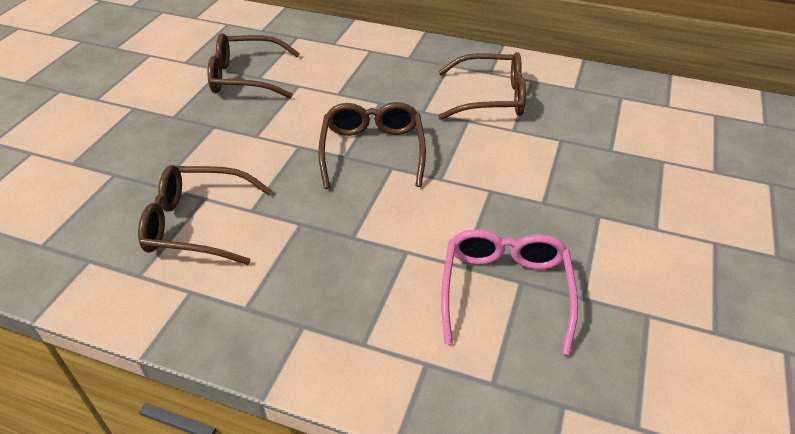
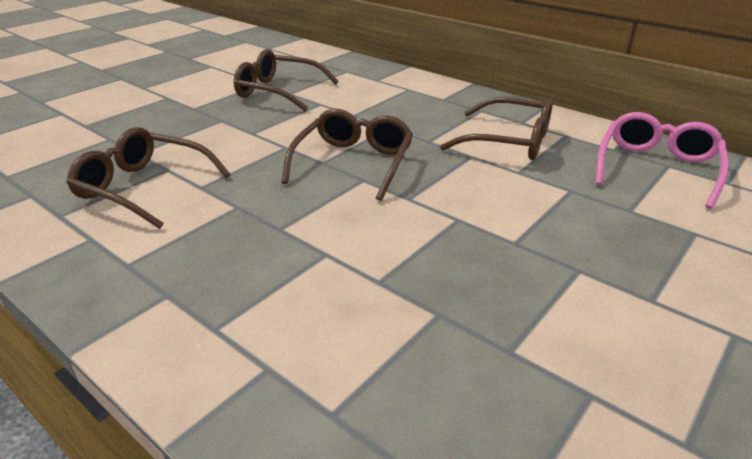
camera: 20 degrees right, 10 degrees down
(505, 291) = (412, 319): pink glasses -> pink glasses (656, 168)

